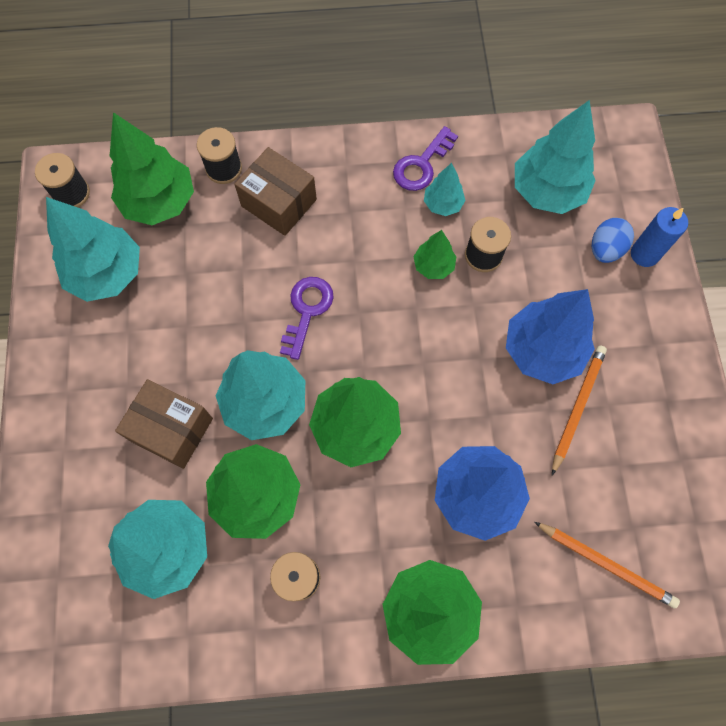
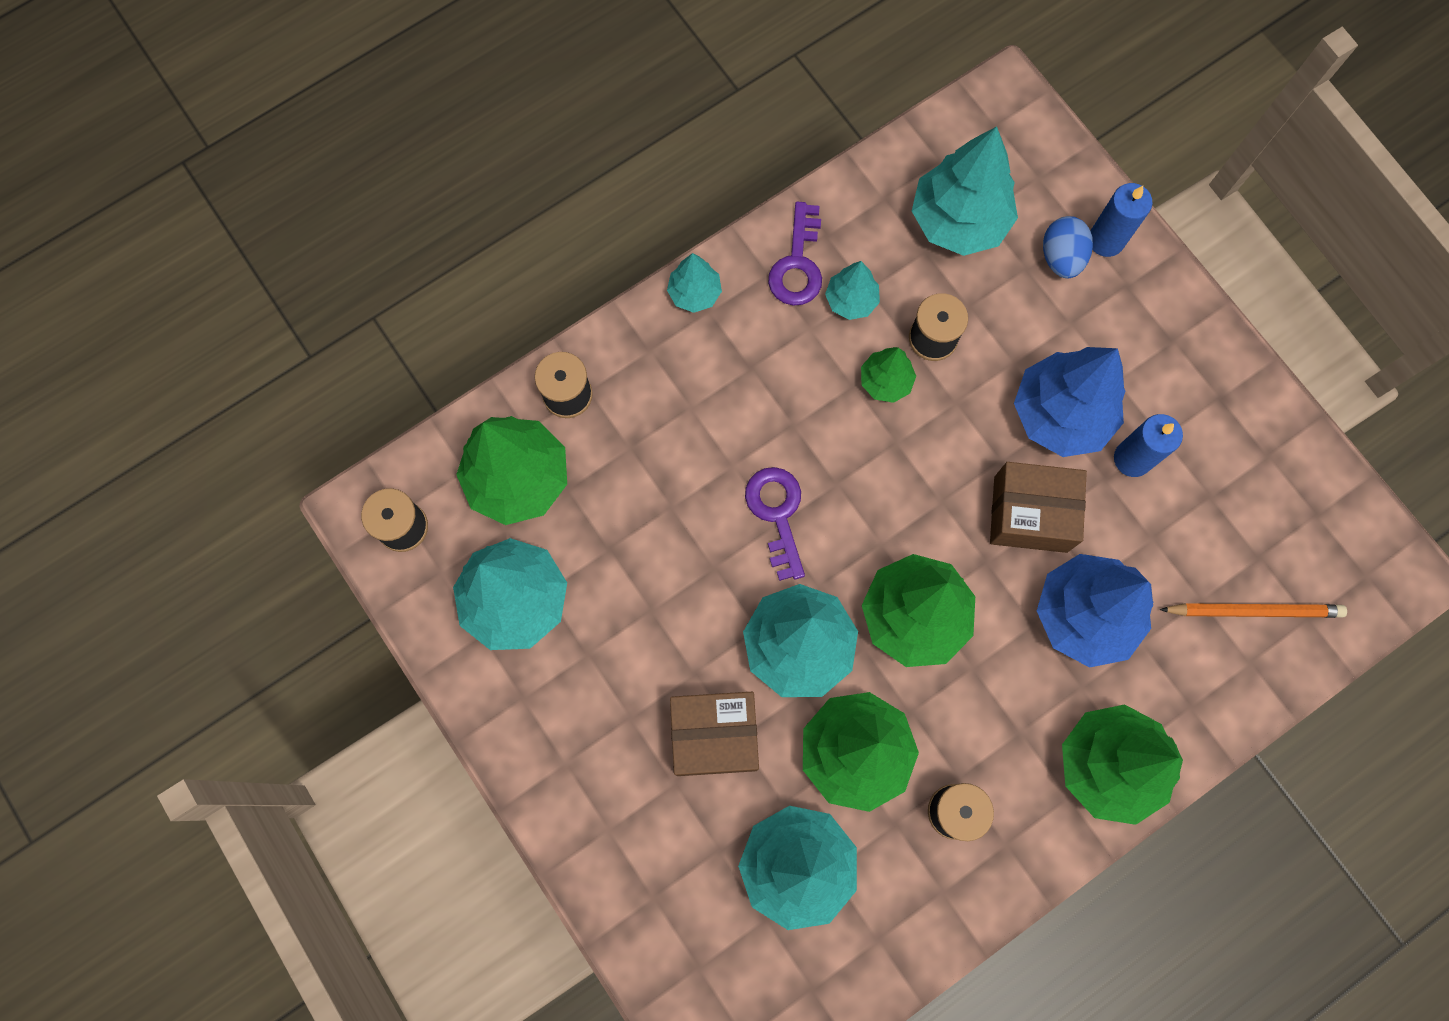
camera: 30 degrees left, 5 degrees up
(279, 203) = (661, 402): brown box -> brown box (1030, 514)
(343, 149) = (694, 293): none -> turquoise tree
(577, 407) = (1132, 459): orange pencil -> blue candle

